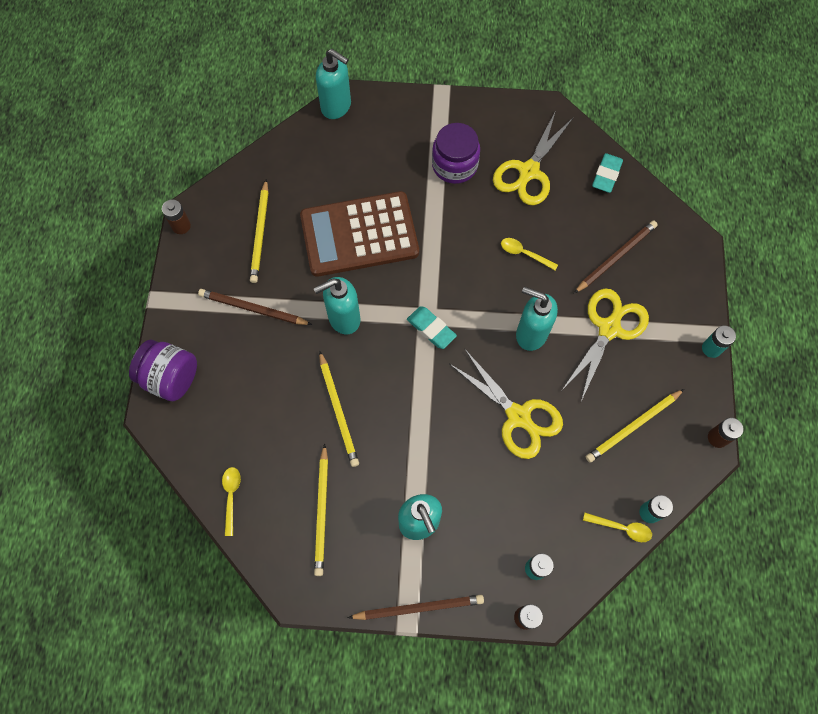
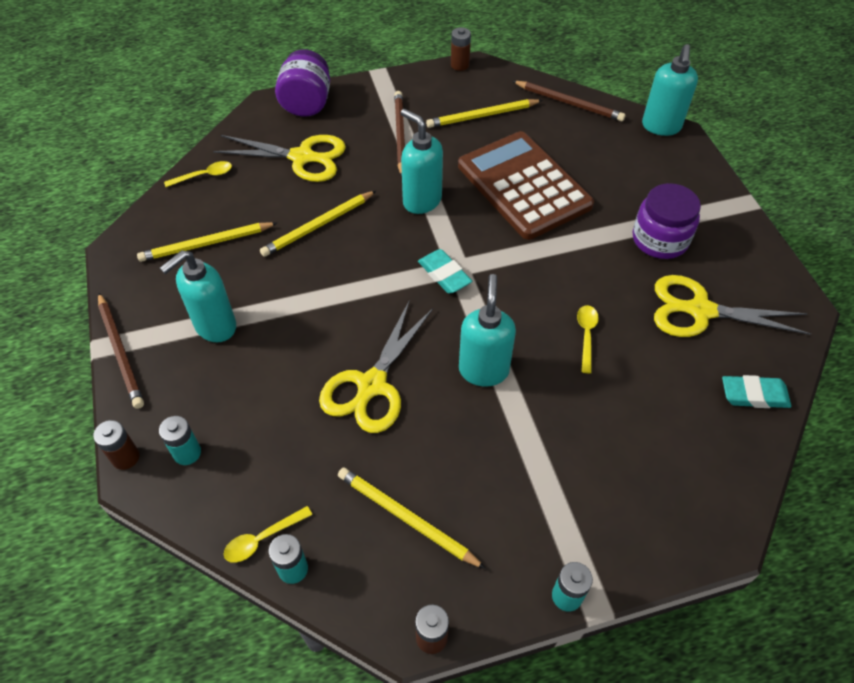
camera: 70 degrees right, 15 degrees down
(431, 329) = (444, 275): turquoise eraser -> turquoise eraser turned 60 degrees counterclockwise
(609, 328) = (532, 454): yellow scissors -> yellow scissors (302, 157)
(616, 257) = (640, 436): brown pencil -> brown pencil (569, 103)
(622, 528) = (262, 539): yellow spoon -> yellow spoon turned 60 degrees clockwise

